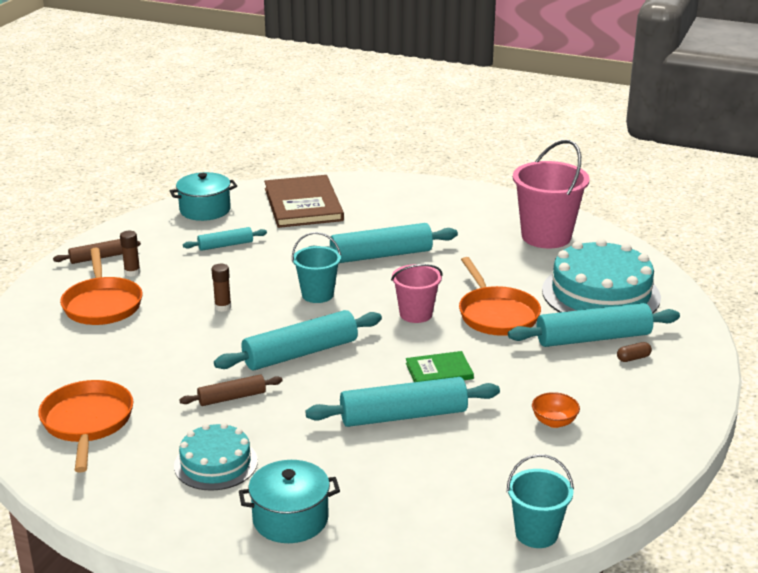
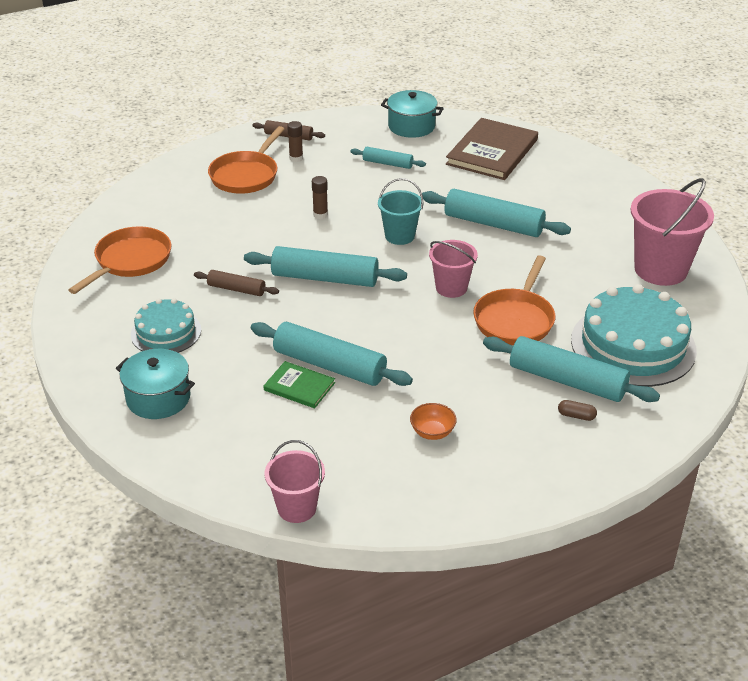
camera: 40 degrees right, 10 degrees up
(439, 371) = (403, 344): green book -> green book (299, 386)
(536, 533) = (297, 508): turquoise bucket -> pink bucket

